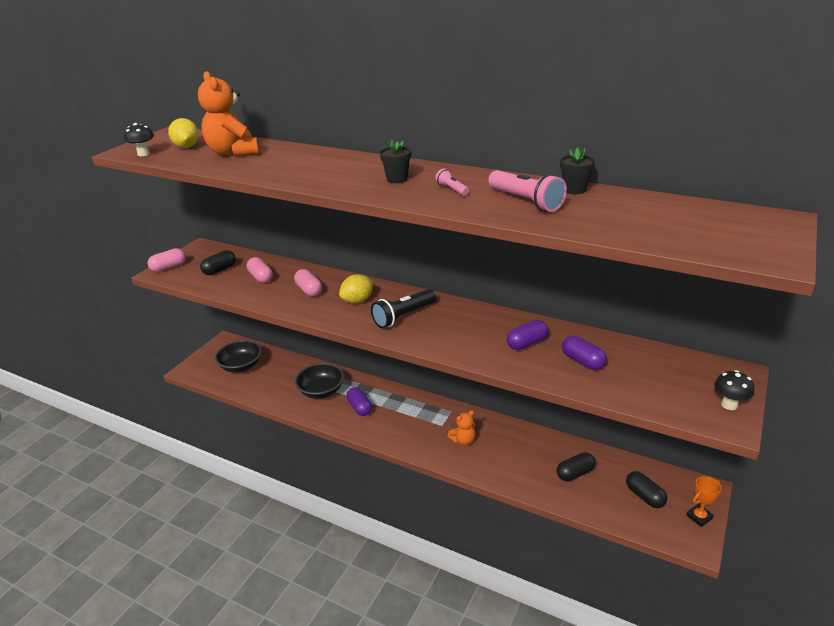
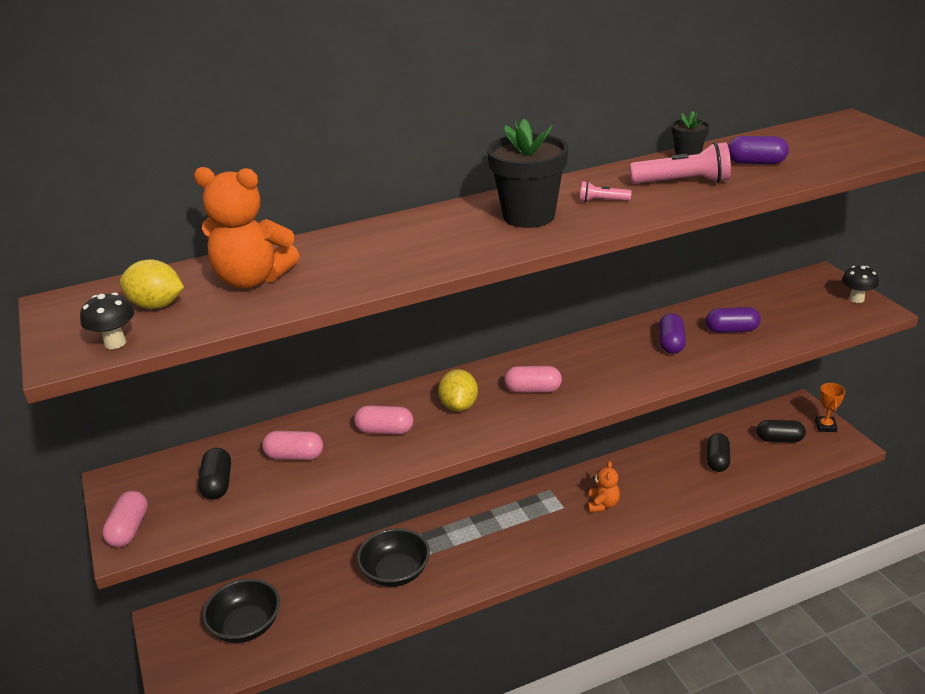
camera: 50 degrees left, 0 degrees up
(359, 408) = (464, 554): purple capsule -> purple capsule (756, 162)
(397, 179) = (528, 216): black flower pot -> black flower pot, size x1.93
(403, 316) = (533, 390): black flashlight -> pink capsule

